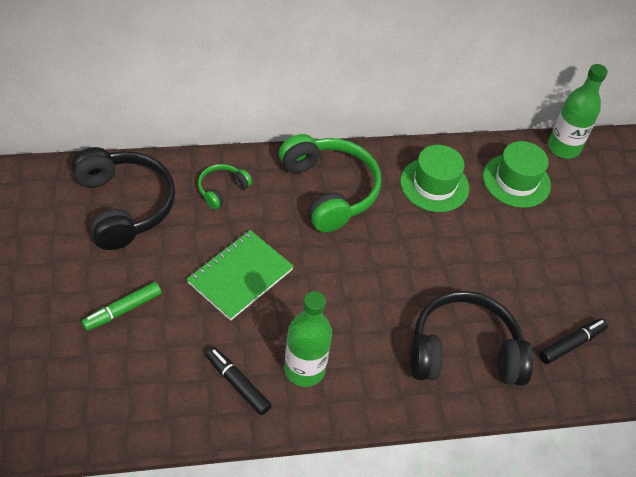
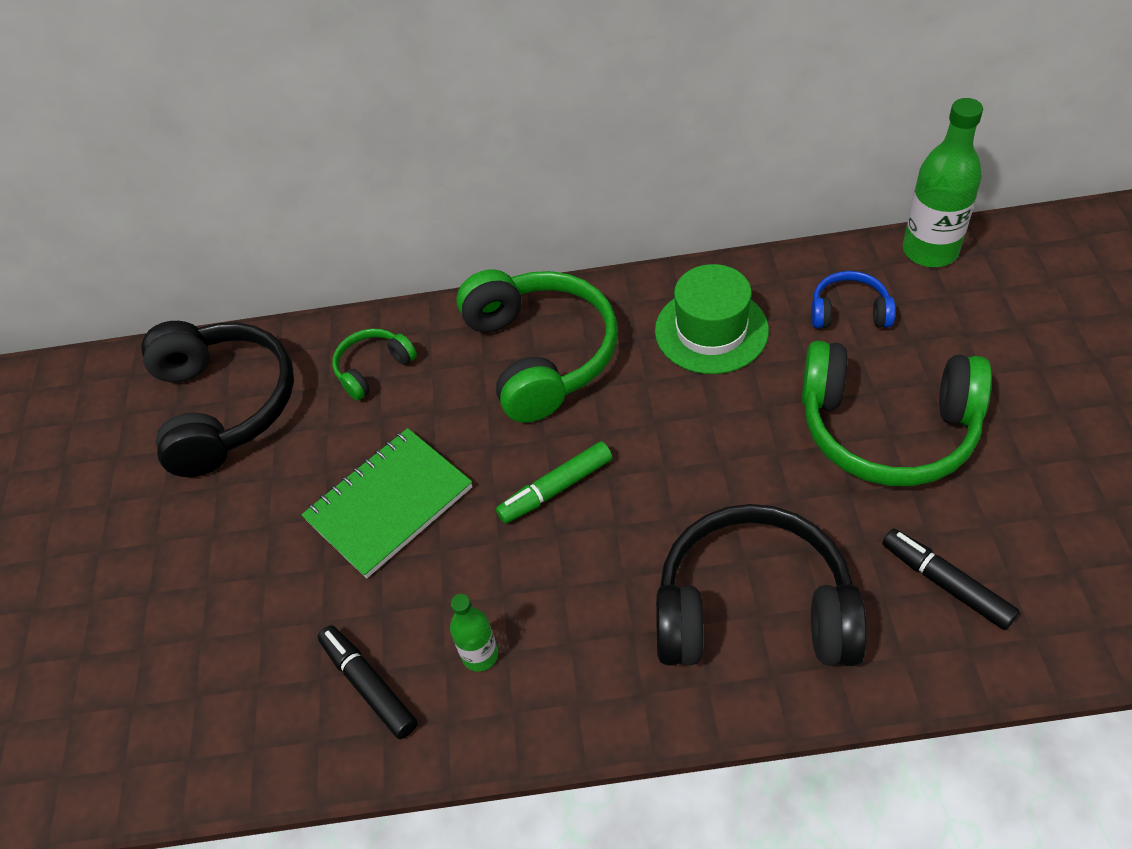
camera: 15 degrees right, 0 degrees up
(123, 310) = (202, 572): green marker -> green marker (556, 489)
(304, 369) = (480, 655): green bottle -> green bottle, size x0.54
(516, 181) = (849, 311): green hat -> blue headphones
(538, 253) = (887, 429): none -> green headphones
(571, 344) = (946, 584): black marker -> black marker turned 105 degrees counterclockwise

